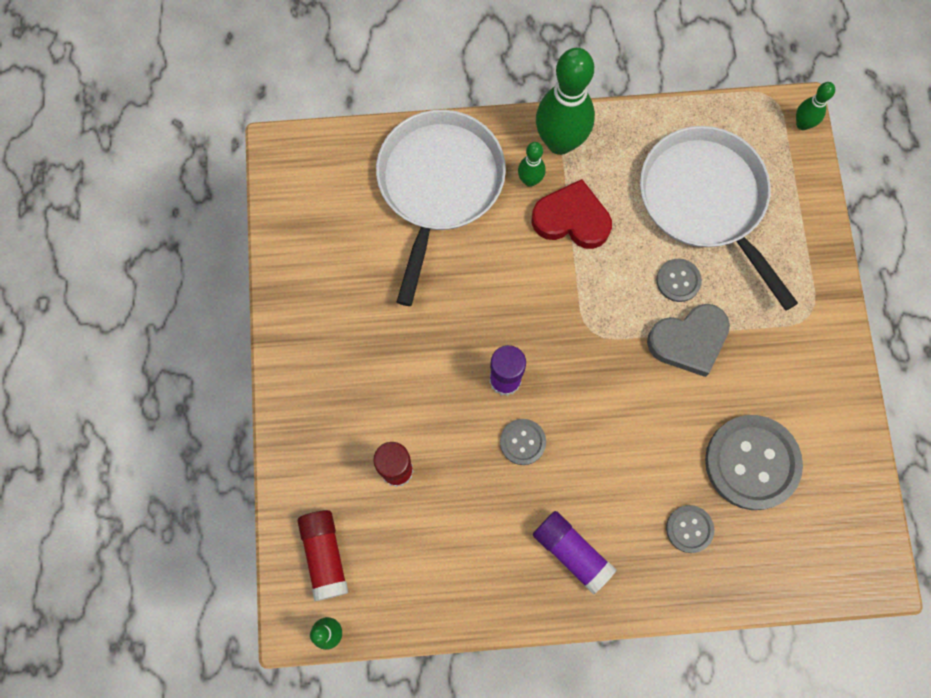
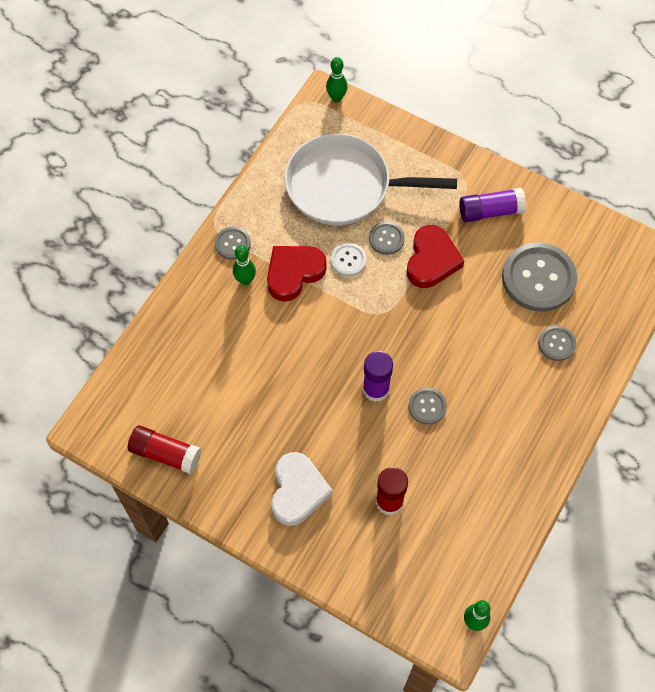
camera: 55 degrees left, 10 degrees down
(325, 555) = (416, 590): red glue stick -> red glue stick (165, 454)
(349, 377) = (298, 491): none -> white heart
(439, 184) = (201, 339): white pan -> none
(560, 142) = (232, 244): green bowling pin -> grey button
(572, 552) = (524, 425): purple glue stick -> purple glue stick (490, 211)
(625, 260) = (348, 260): none -> white button
(688, 341) = (431, 260): grey heart -> red heart

